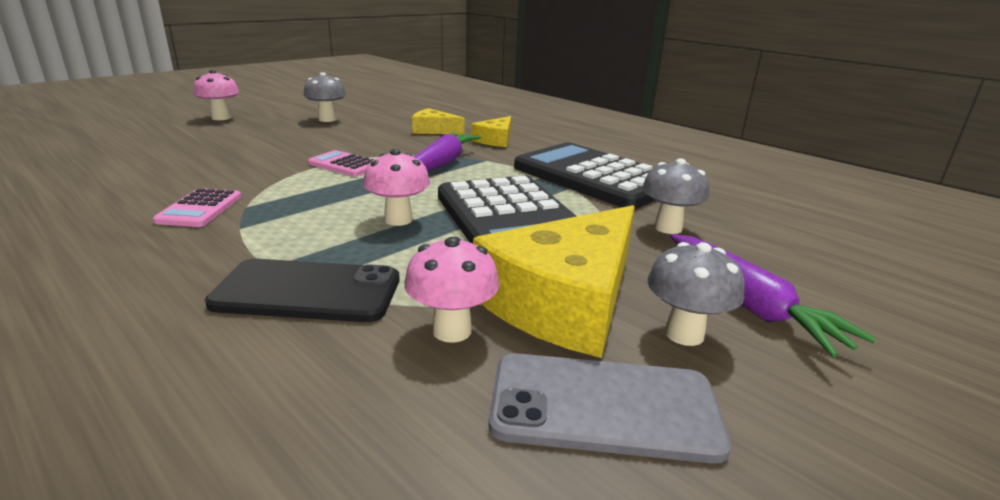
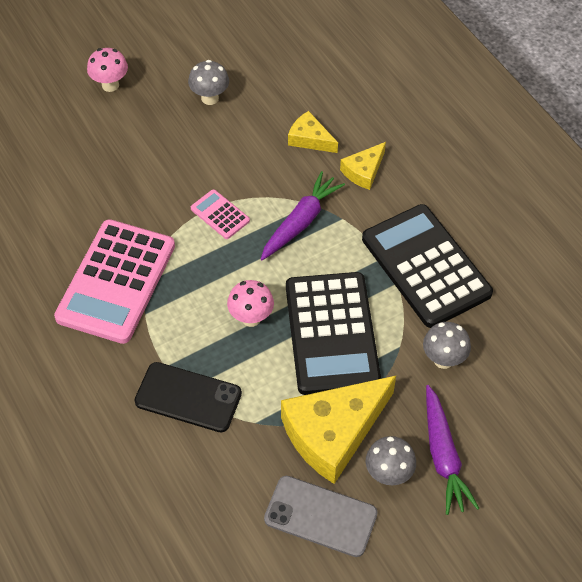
camera: 15 degrees right, 30 degrees up
(200, 209) = (116, 281): pink calculator -> pink calculator, size x2.27
(452, 330) = (262, 447): pink mushroom -> none

